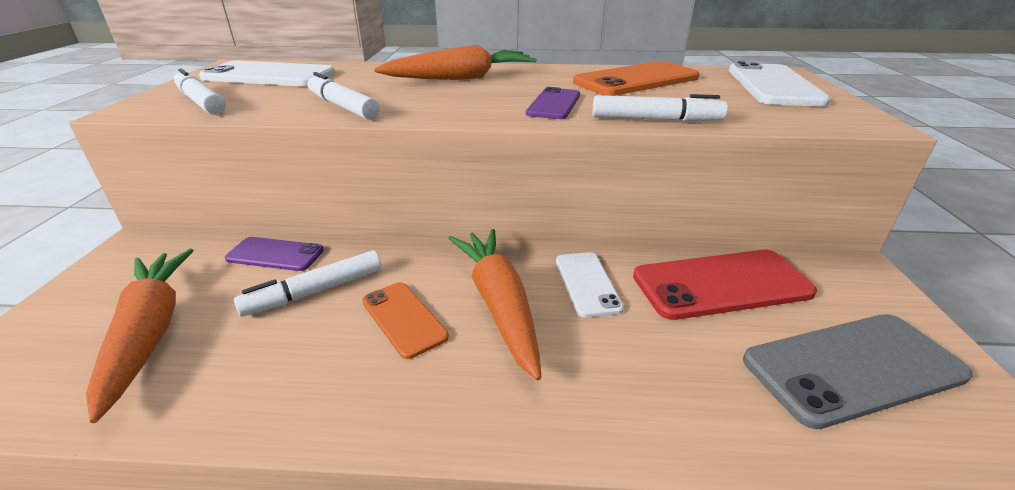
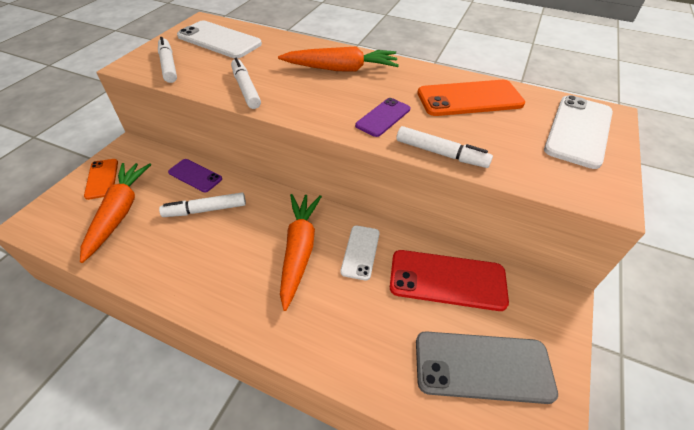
camera: 20 degrees right, 15 degrees up
(403, 319) = (242, 244): orange phone -> orange phone (102, 179)

